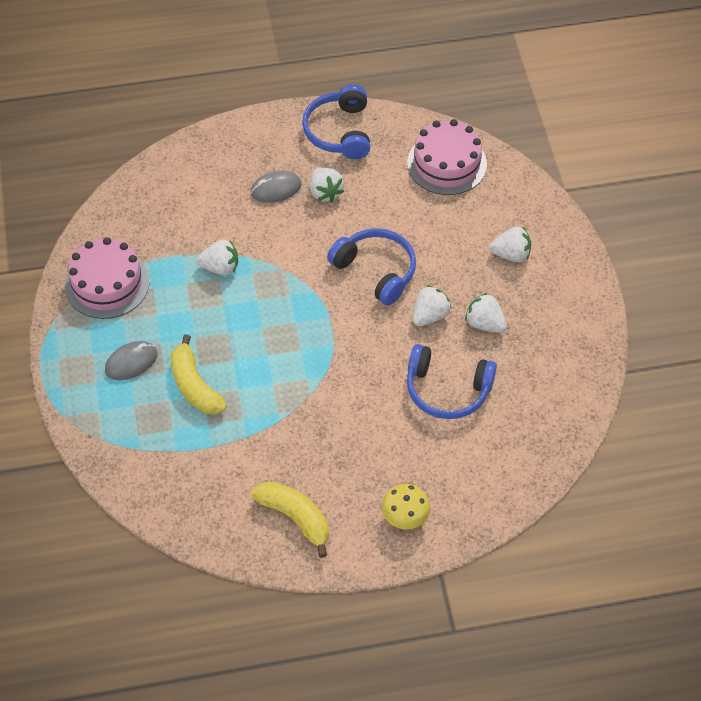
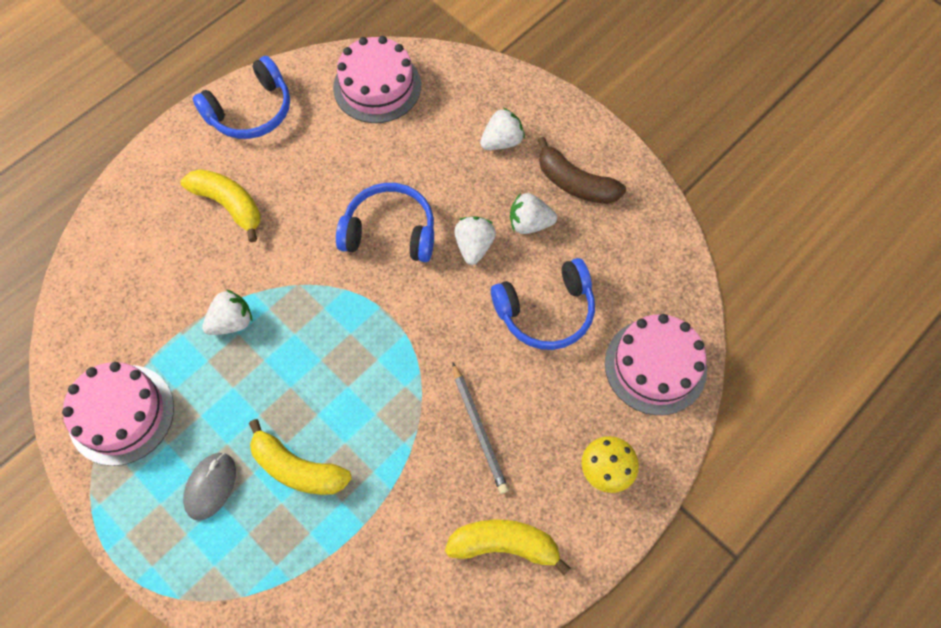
camera: 35 degrees left, 10 degrees up
(276, 189) = (229, 205): grey mouse -> yellow banana
(325, 192) = (282, 181): white strawberry -> none
(336, 437) = (479, 429): none -> grey pencil
(339, 131) = (251, 111): blue headphones -> blue headphones turned 90 degrees counterclockwise
(499, 474) = (655, 366): none -> pink cake
(544, 315) = (575, 183): none -> brown banana

